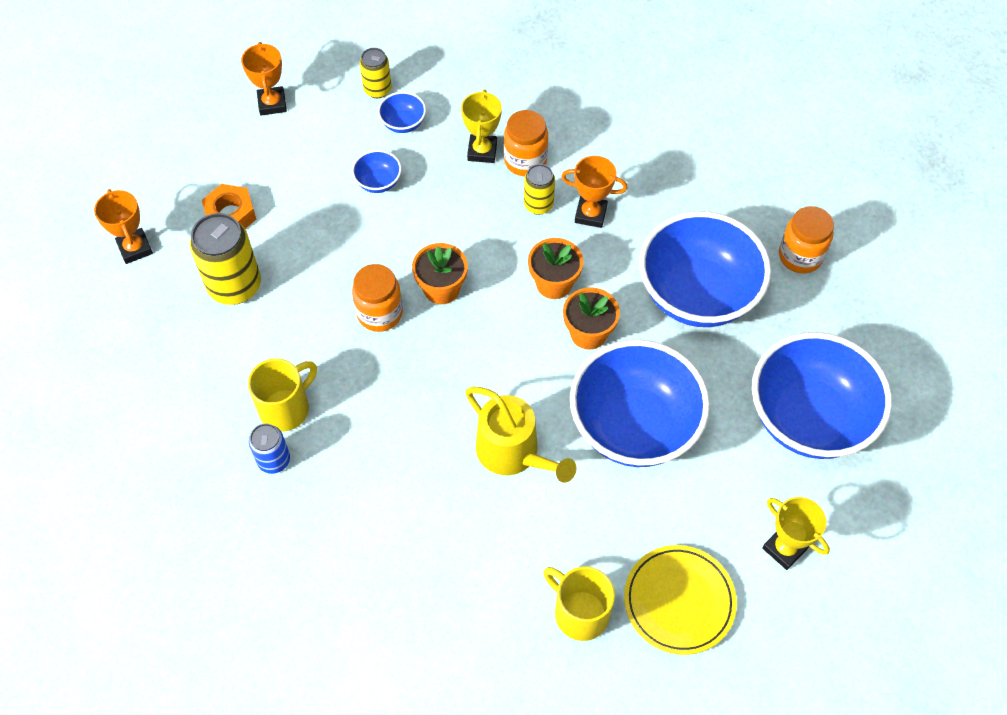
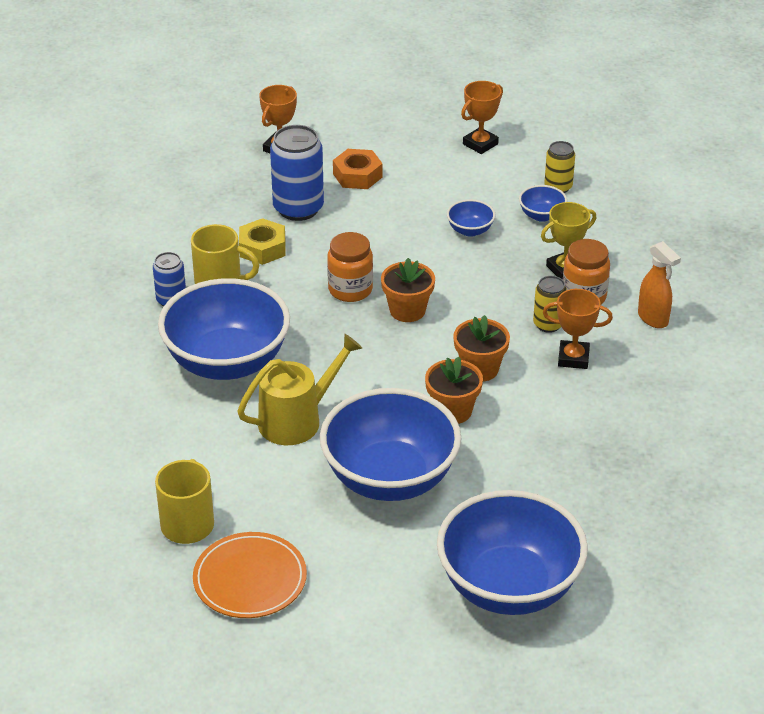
camera: 55 degrees right, 20 degrees down
(235, 286) = (298, 208): yellow can -> blue can
(265, 346) = (262, 248): none -> yellow nut
(513, 453) = (296, 420): yellow watering can -> yellow watering can turned 135 degrees counterclockwise
(587, 135) = (653, 319): none -> orange spray bottle
(590, 214) = (573, 358): orange trophy -> orange trophy turned 60 degrees counterclockwise
(679, 601) = (250, 579): yellow plate -> orange plate
(697, 294) = (563, 459): blue bowl -> blue bowl (227, 362)
(784, 548) = (360, 626): yellow trophy -> none
(800, 256) = (679, 508): orange jar -> none

